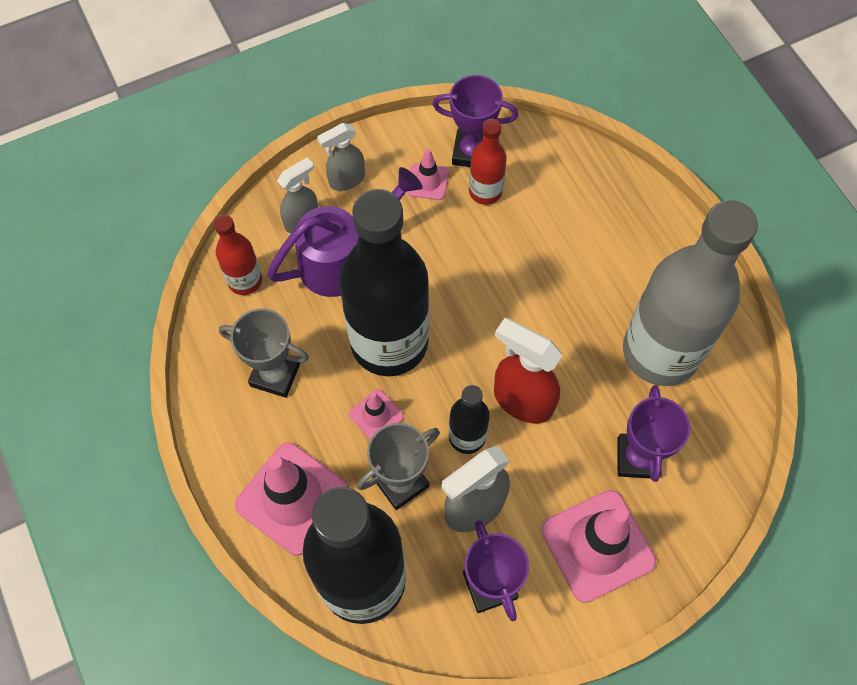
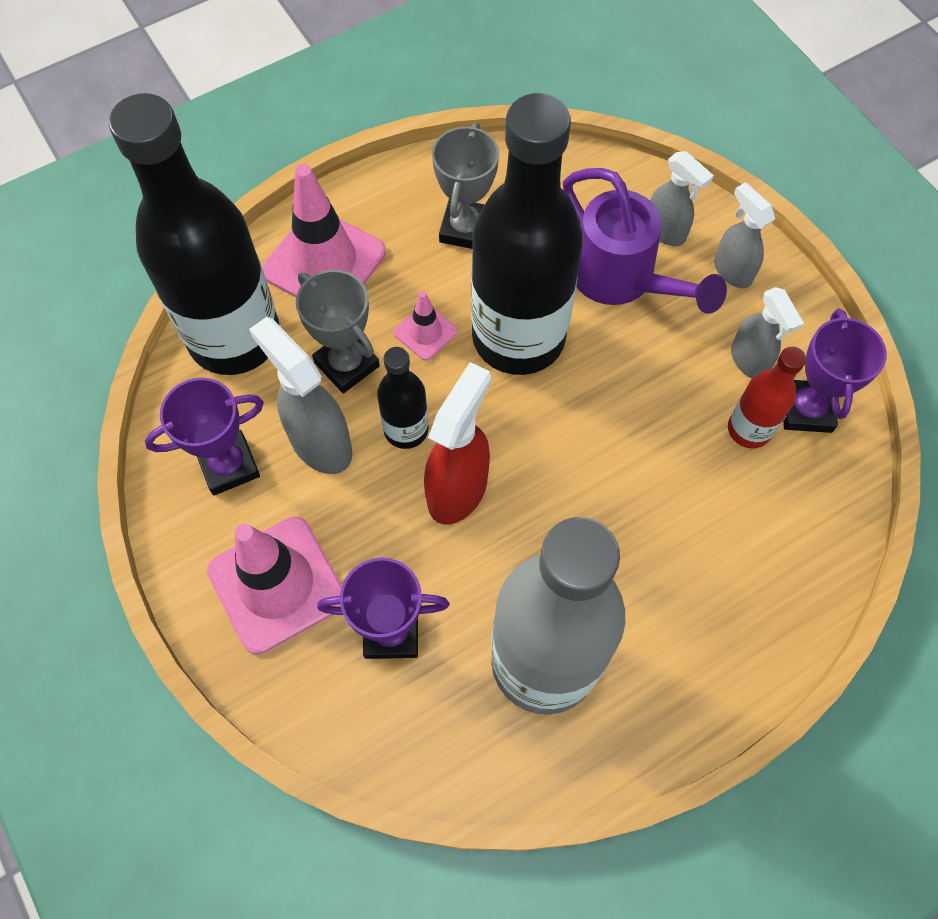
camera: 85 degrees right, 0 degrees up
(245, 280) = (577, 186): red bottle -> none
(428, 181) = (749, 361): pink traffic cone -> grey spray bottle

